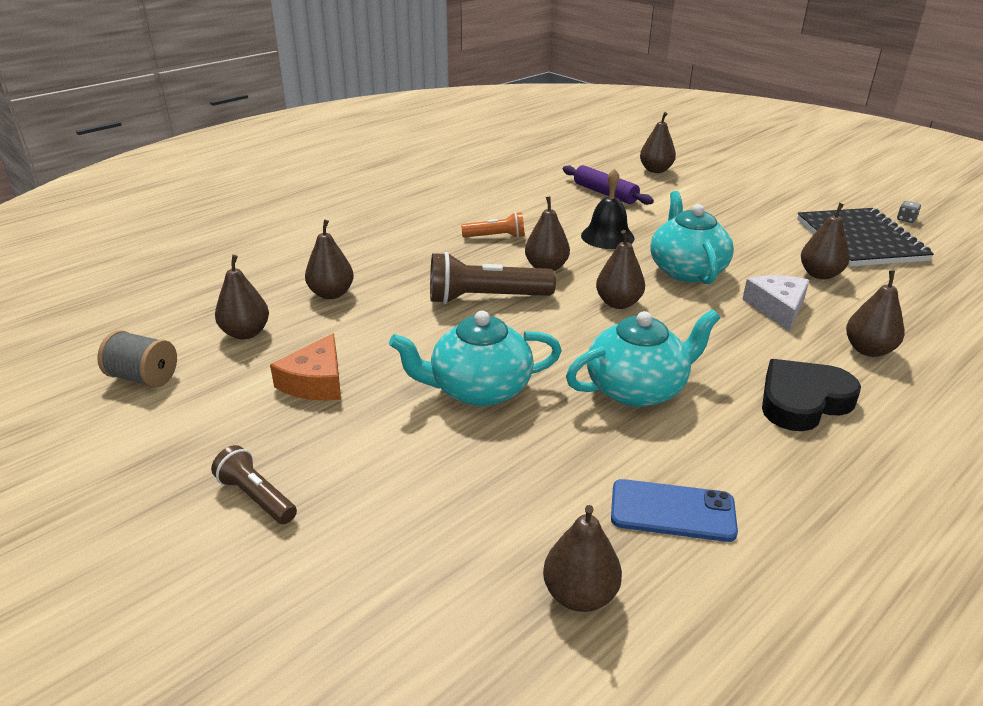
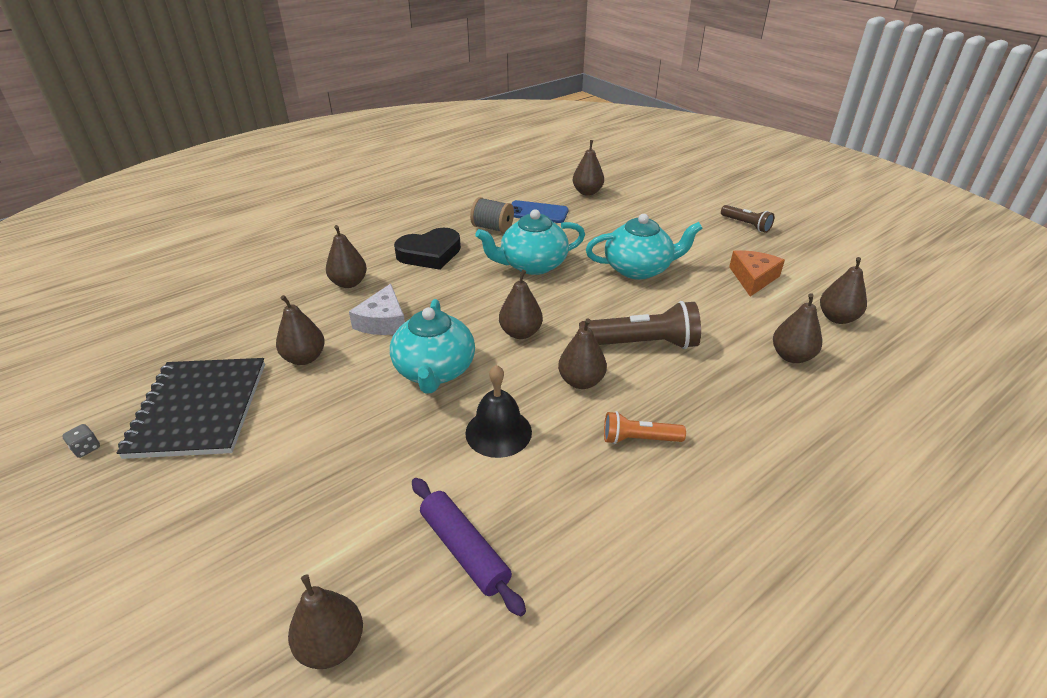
camera: 175 degrees left, 5 degrees up
(143, 377) = (879, 286): grey spool -> grey spool (492, 228)

